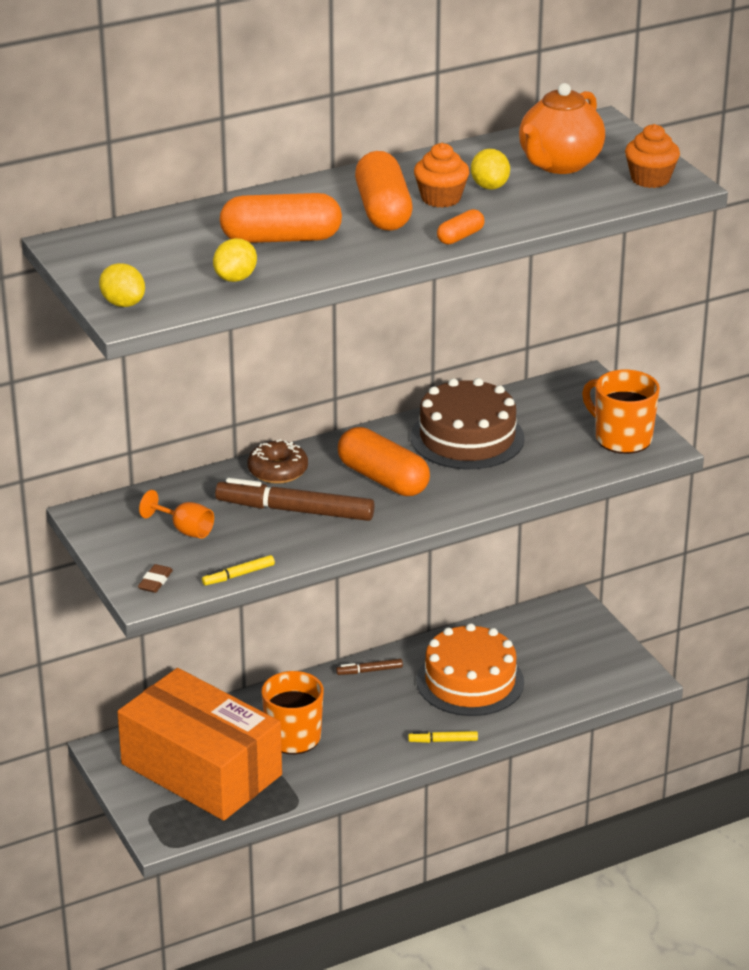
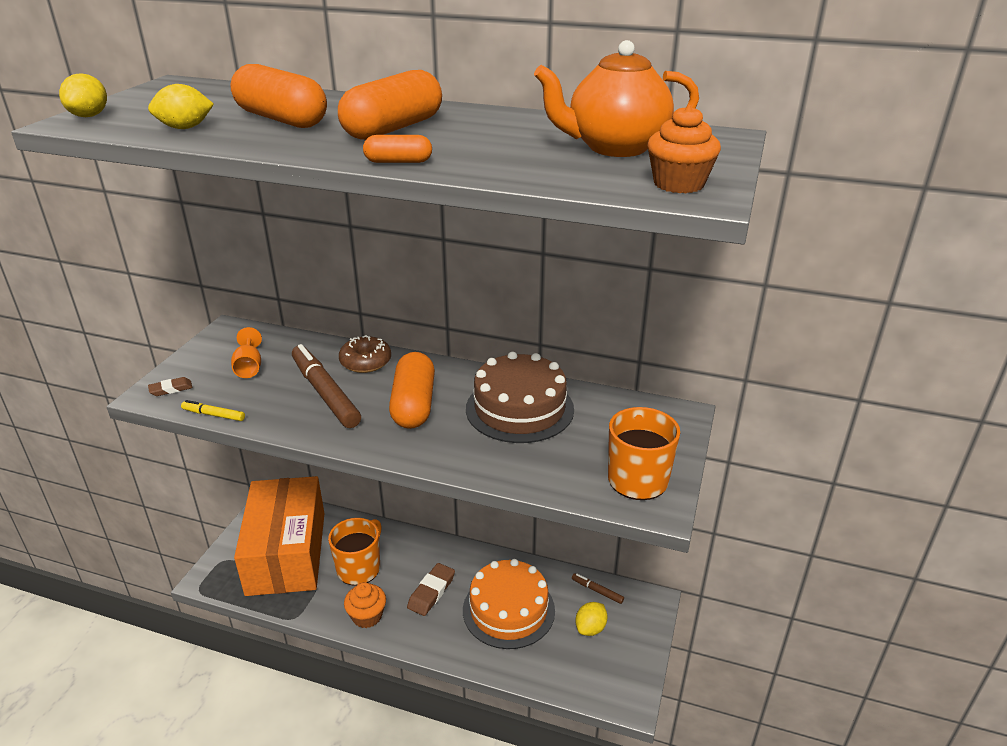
camera: 45 degrees right, 0 degrees up
(369, 671) = (461, 556): brown marker -> brown marker (597, 591)
(386, 711) = (431, 592): none -> brown eraser
(441, 198) = (456, 136): orange cupcake -> orange cupcake (367, 616)
(443, 741) = (432, 642): yellow marker -> none
(490, 186) = (515, 142): yellow lemon -> yellow lemon (590, 628)

